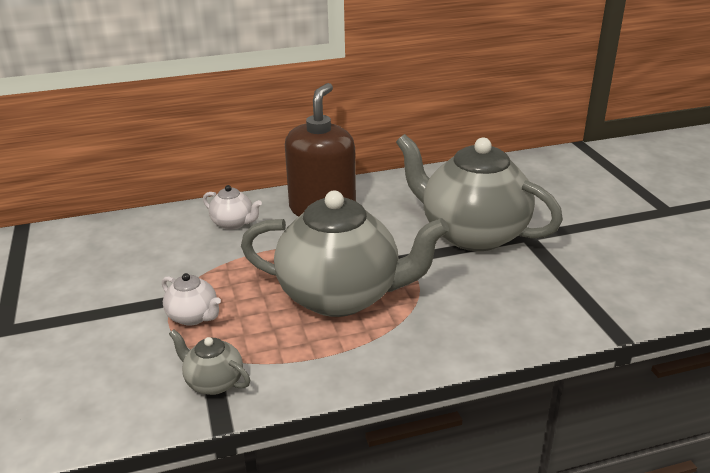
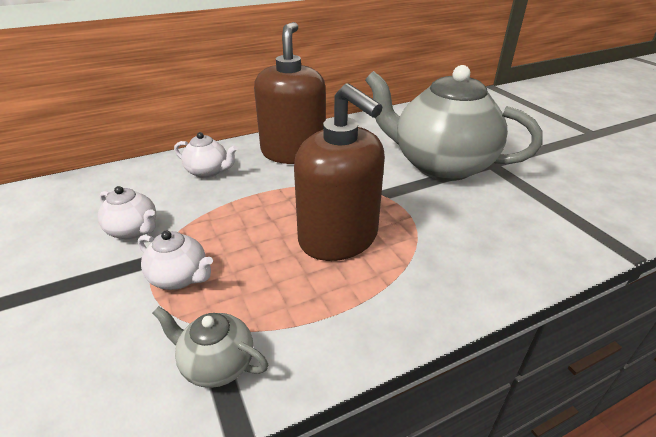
camera: 10 degrees left, 5 degrees up
(158, 274) = (134, 230): none -> white teapot
(341, 296) = (338, 238): grey teapot -> brown soap dispenser

